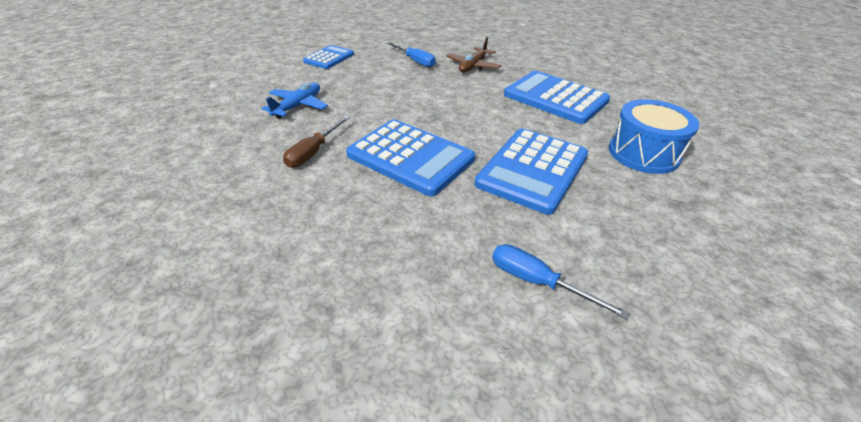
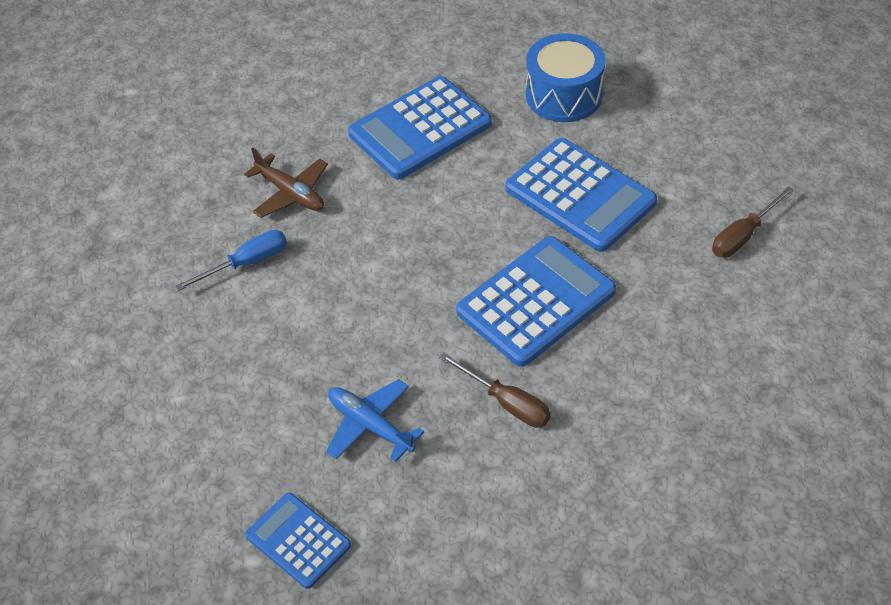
camera: 75 degrees left, 10 degrees up
(329, 58) = (191, 385): blue calculator -> blue calculator (298, 540)
(537, 282) = (743, 235): blue screwdriver -> brown screwdriver

